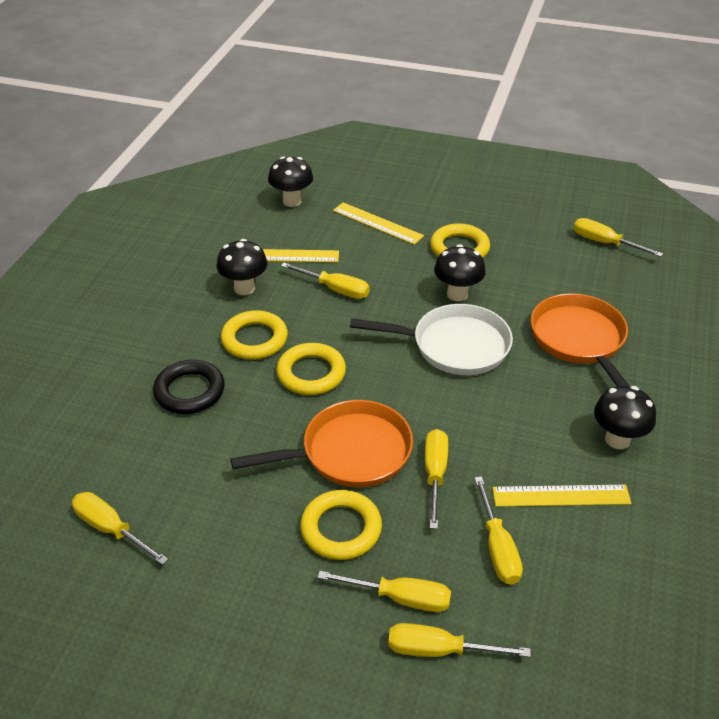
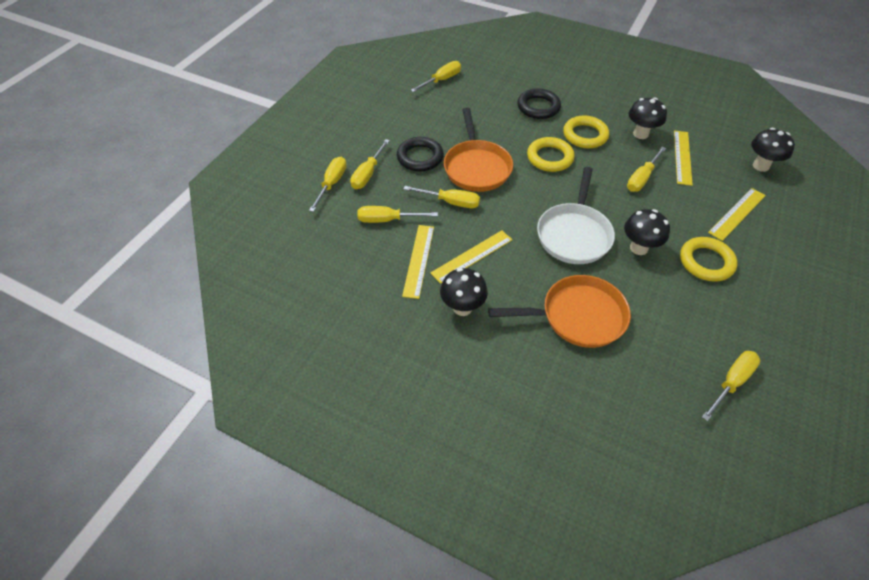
camera: 100 degrees right, 10 degrees up
(341, 529) = (420, 157): yellow ring -> black ring
(530, 439) = (472, 256): none -> yellow ruler

